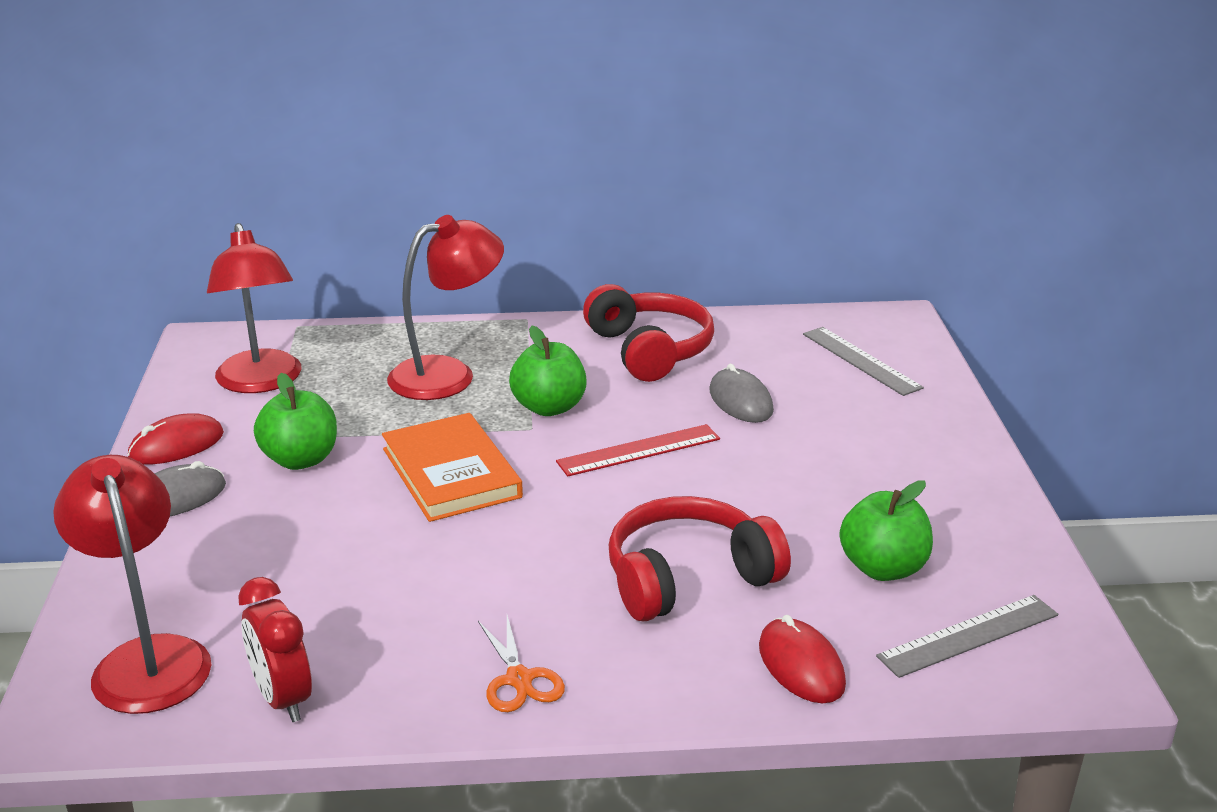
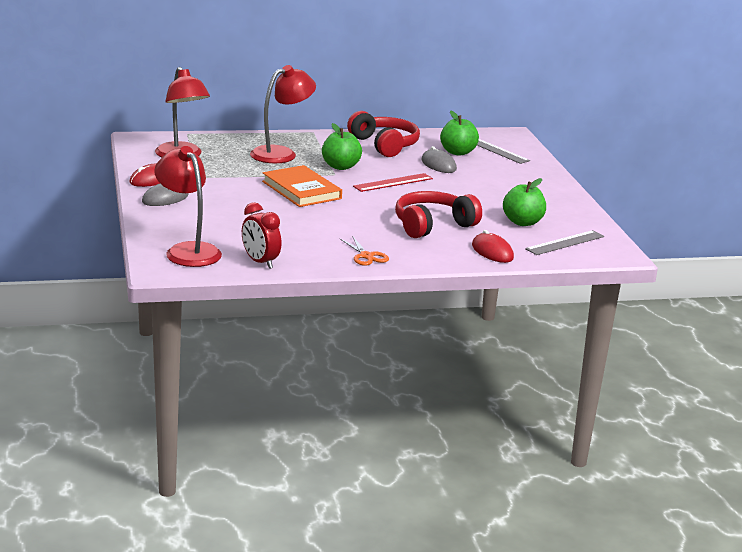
camera: 10 degrees left, 5 degrees down
(300, 460) = (221, 185): green apple -> green apple (457, 152)

